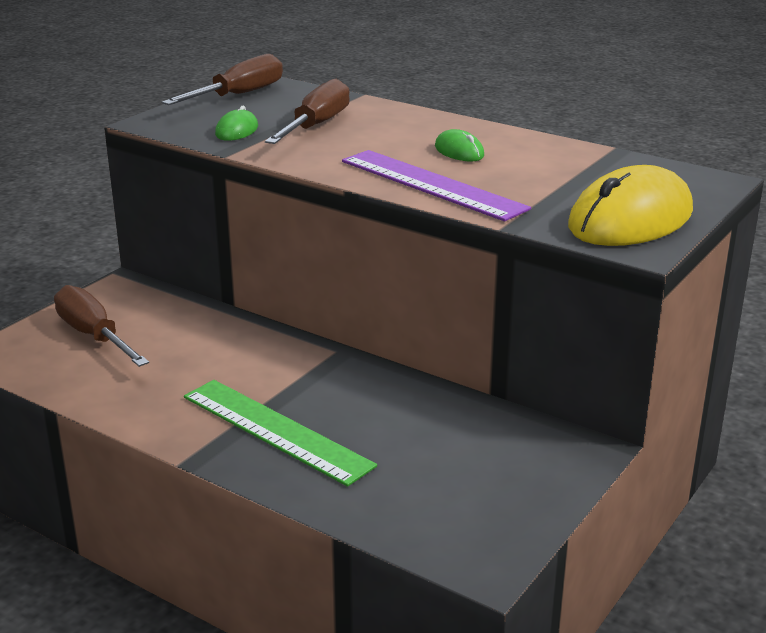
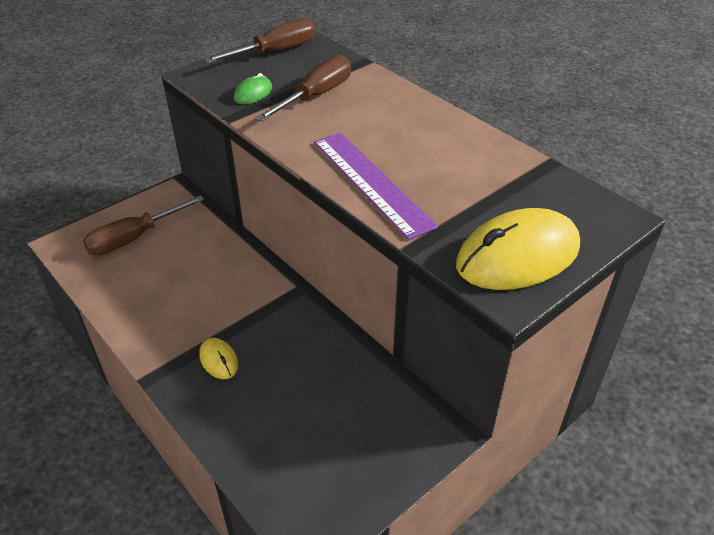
camera: 15 degrees right, 15 degrees up
(94, 335) = (134, 238): brown screwdriver -> brown screwdriver turned 105 degrees counterclockwise
(276, 430) = (219, 360): green ruler -> yellow mouse
(459, 151) = (414, 144): green mouse -> none

